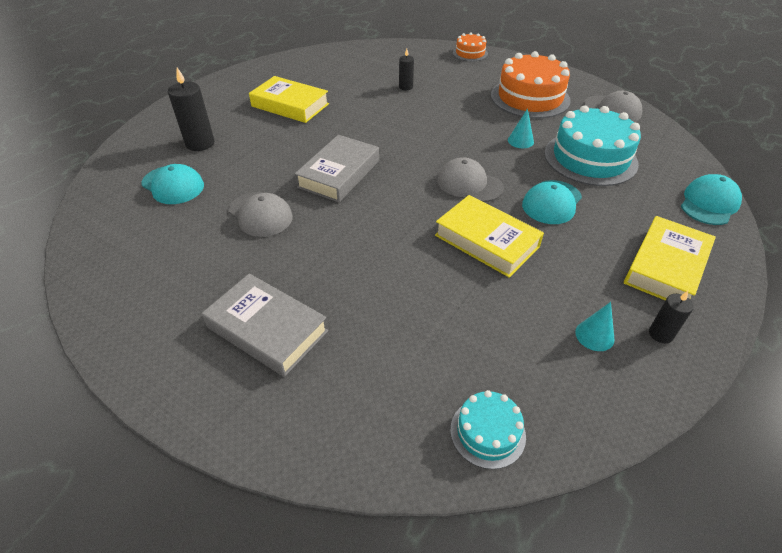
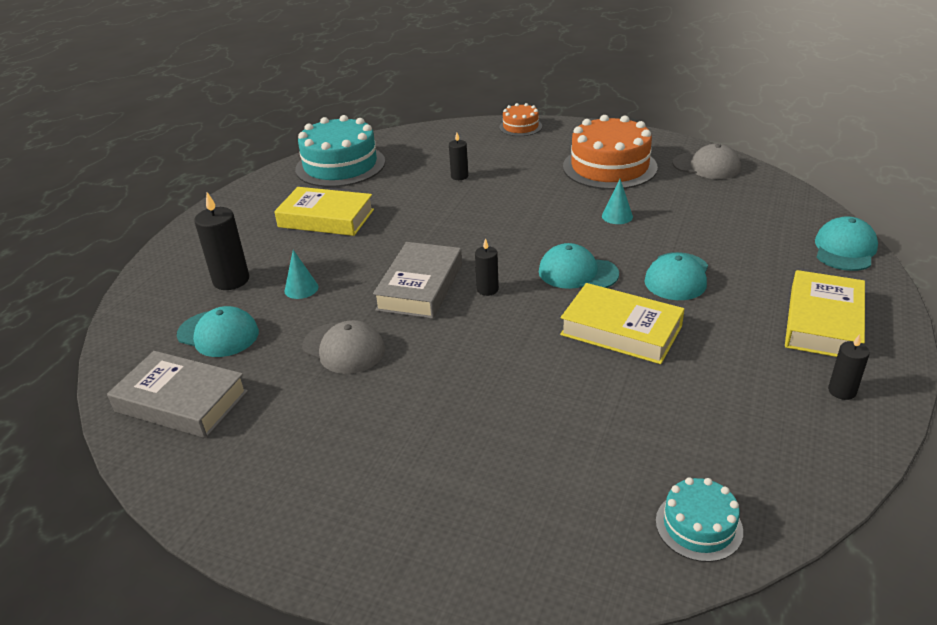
camera: 10 degrees left, 10 degrees down
(267, 329) = (407, 472): grey book -> grey book (181, 401)
(391, 185) = (487, 289): none -> black candle
(469, 184) = (577, 273): grey cap -> turquoise cap
(590, 158) = (702, 222): turquoise cake -> turquoise cake (340, 165)
(594, 335) = (774, 406): turquoise cone -> turquoise cone (301, 288)

